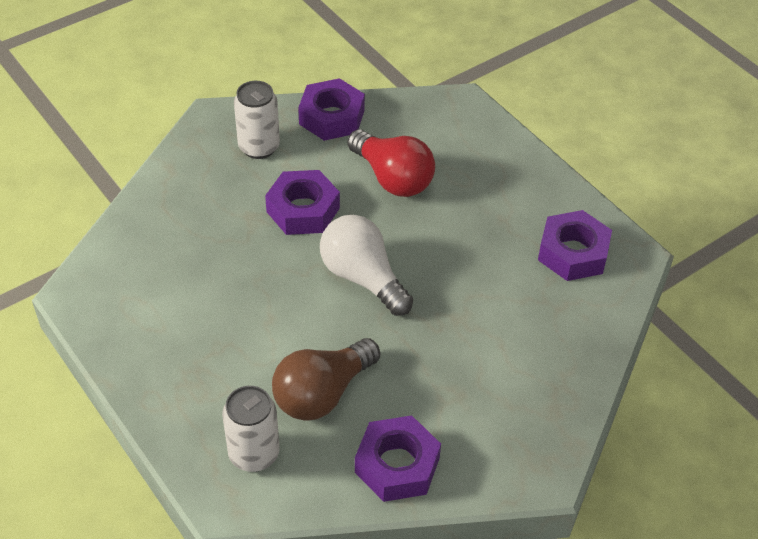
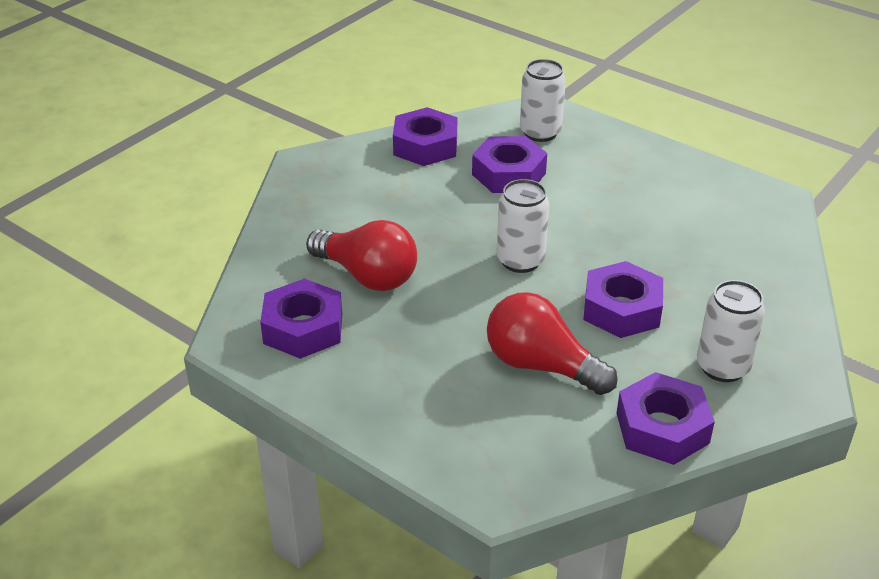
camera: 165 degrees right, 10 degrees down
(322, 393) = (508, 174): brown light bulb -> purple nut
(363, 277) = (520, 260): white light bulb -> white can
(507, 294) = (367, 276): none -> red light bulb

